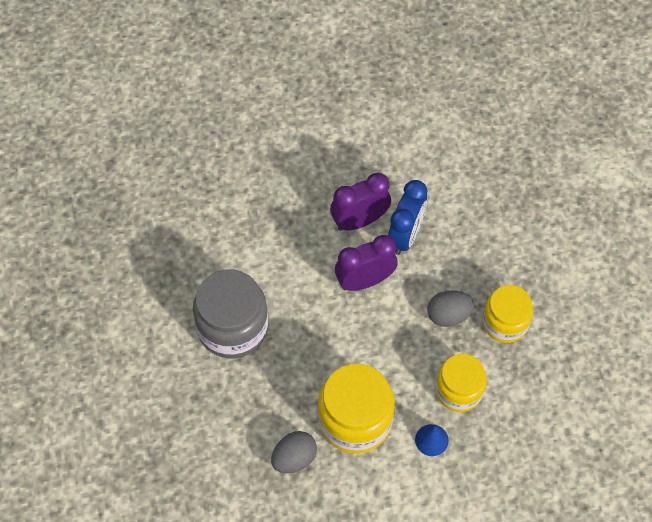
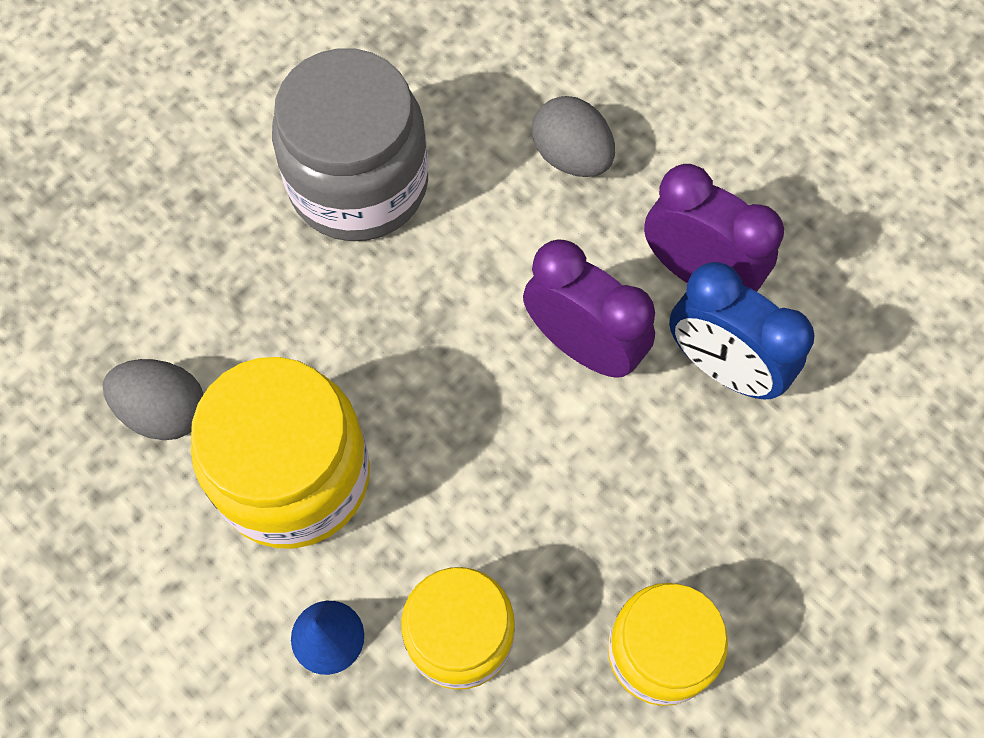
camera: 60 degrees right, 5 degrees up
(405, 235) = (722, 367): blue clock -> blue clock turned 45 degrees clockwise
(448, 315) = (607, 533): grey egg -> grey egg (571, 156)

